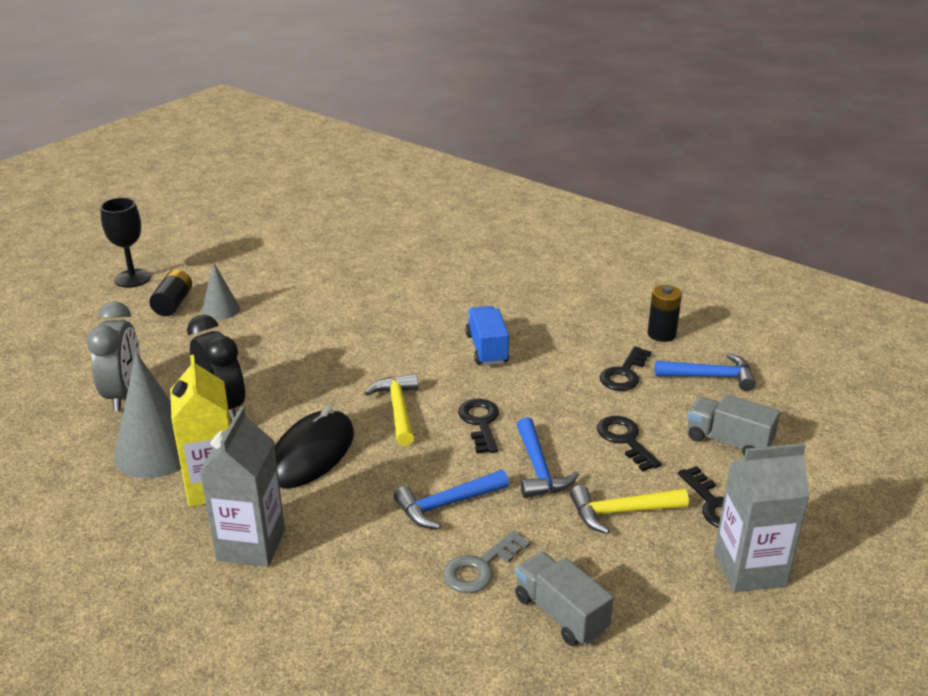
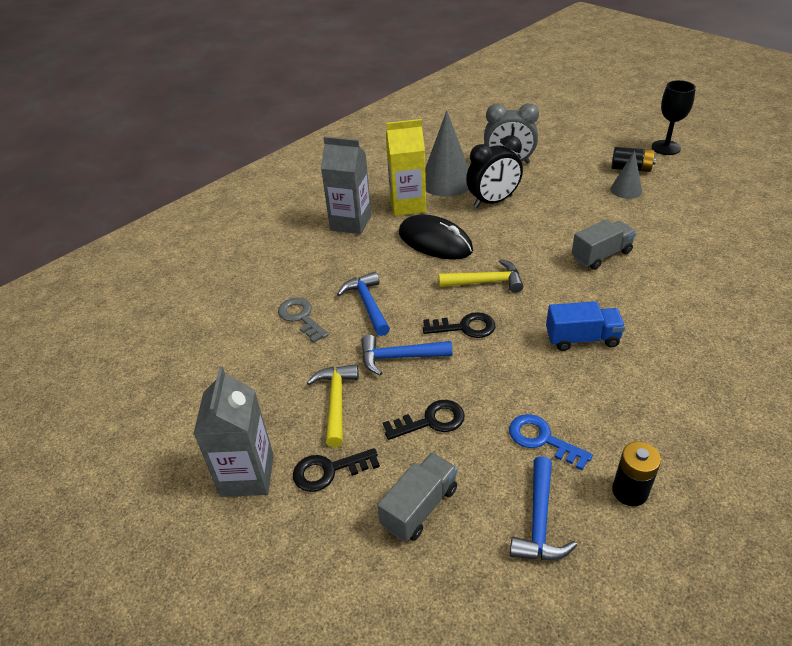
camera: 100 degrees right, 10 degrees up
(560, 614) = (246, 353): grey truck -> grey truck (601, 255)
(624, 374) = (542, 439): black key -> blue key

